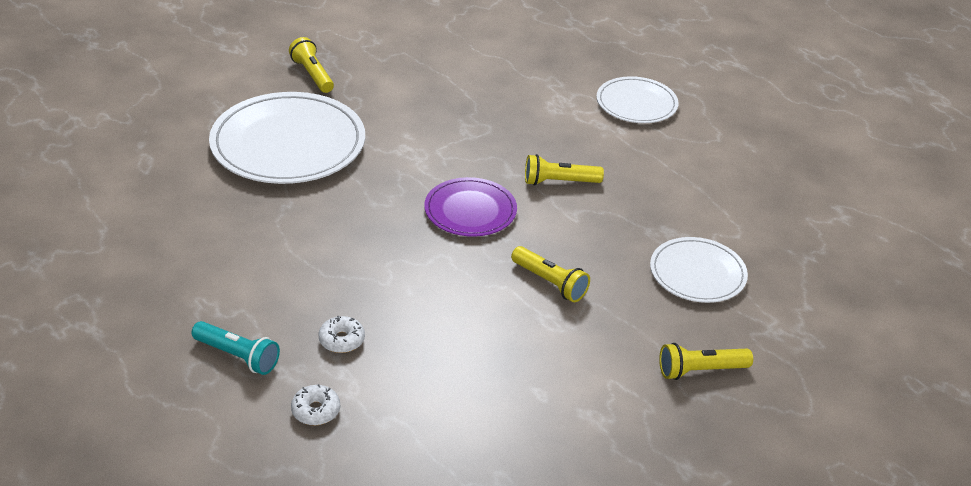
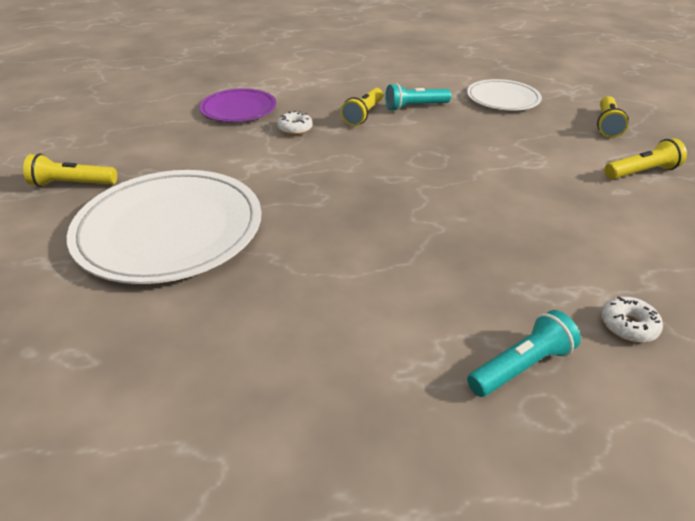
camera: 60 degrees left, 0 degrees up
(341, 340) = (519, 278): white donut -> white donut (295, 129)
(470, 211) = (369, 159): purple plate -> purple plate (238, 109)
(550, 283) = (485, 151): yellow flashlight -> yellow flashlight (641, 172)
(611, 212) = (415, 107): none -> turquoise flashlight
(636, 103) = (298, 66): white plate -> none

